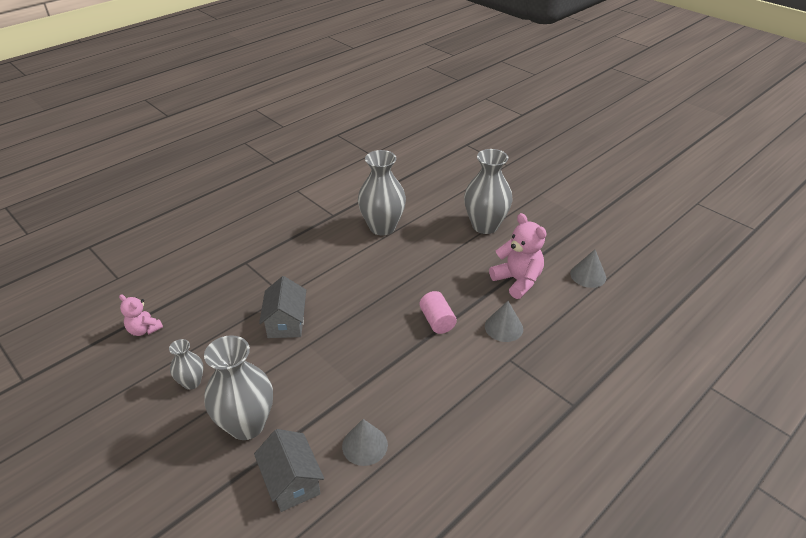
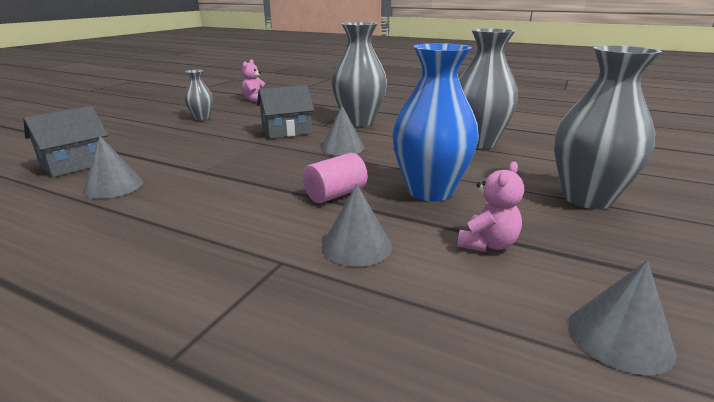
camera: 70 degrees right, 15 degrees down
(247, 425) = (152, 139): grey vase -> grey vase (359, 122)
(351, 297) = (342, 147): none -> grey cone
(451, 279) = (430, 191): none -> blue vase
(517, 281) = (487, 244): pink teddy bear -> pink teddy bear, size x0.60

